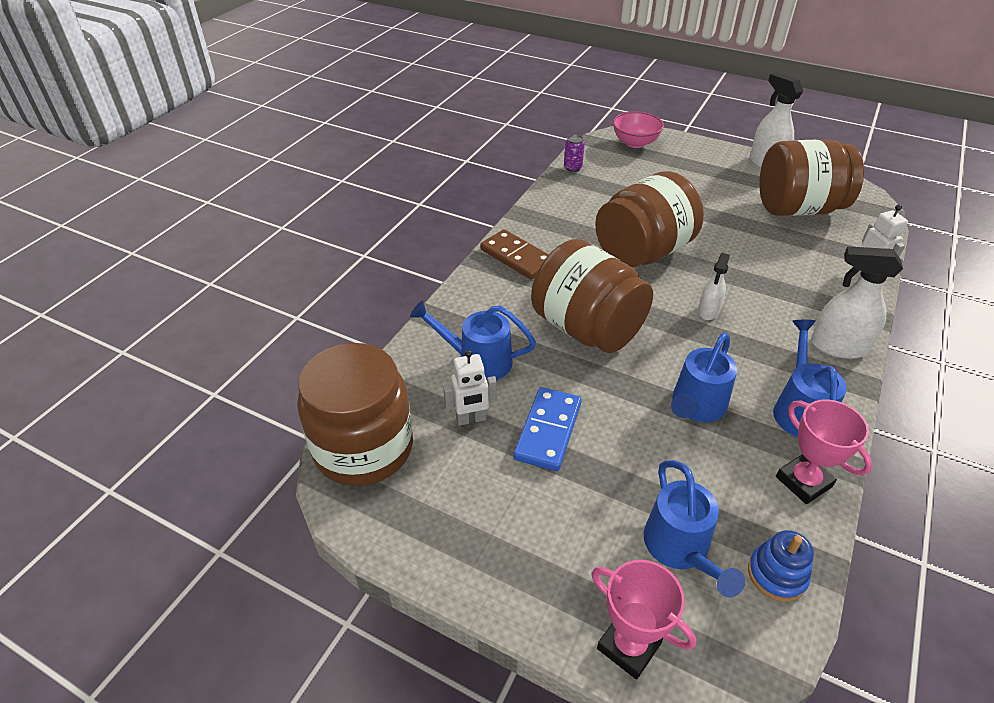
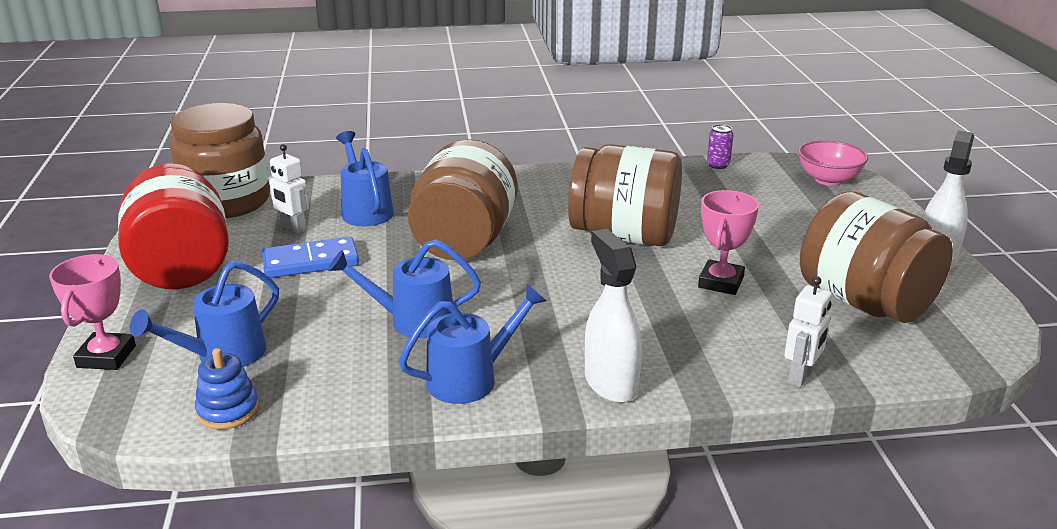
camera: 55 degrees right, 15 degrees down
(482, 529) = (181, 267): none -> red jar
(517, 257) = (527, 184): brown domino -> none
(708, 311) = (571, 293): white spray bottle -> none
(803, 482) = (363, 402): pink trophy -> pink trophy (721, 282)

